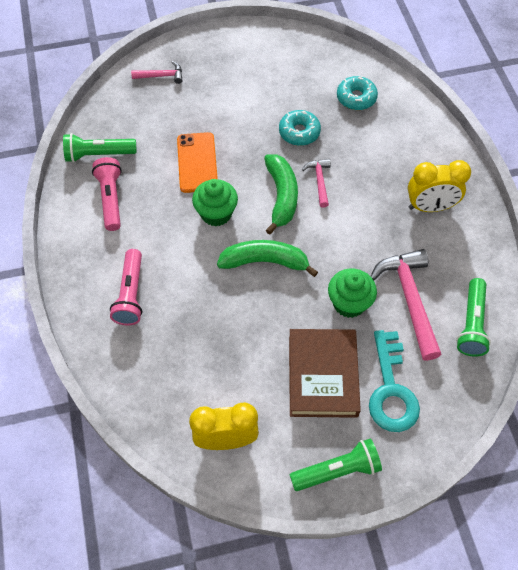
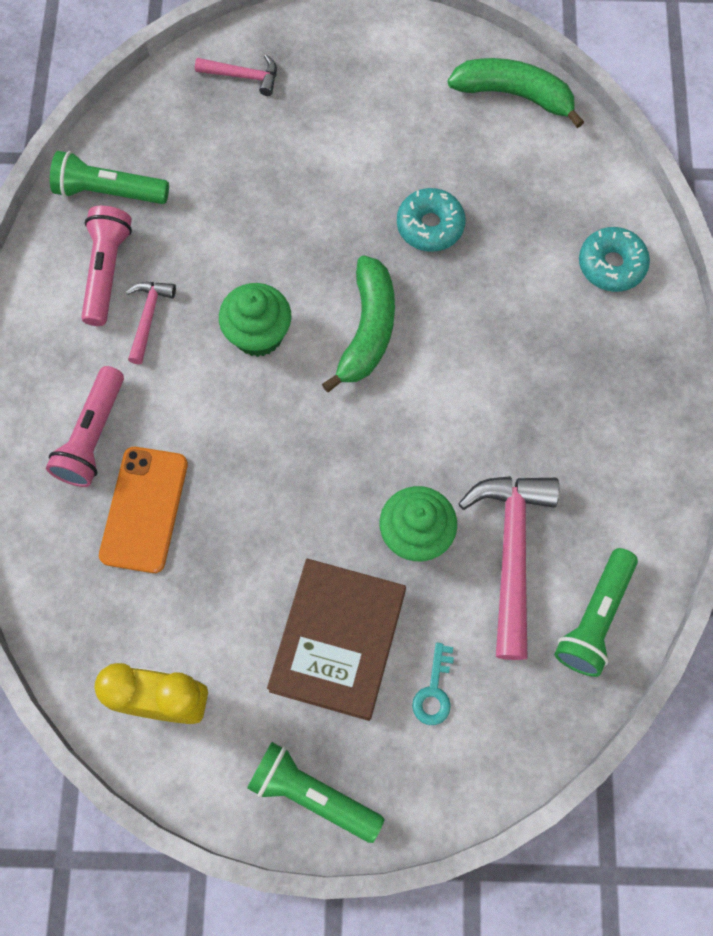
camera: 15 degrees right, 10 degrees up
(197, 162) = (255, 241): orange phone -> orange phone (144, 509)
(265, 262) = (308, 434): green banana -> green banana (514, 95)
(319, 181) = (435, 318): pink hammer -> pink hammer (148, 318)
(337, 470) = (312, 794): green flashlight -> green flashlight turned 150 degrees counterclockwise
(356, 98) = (541, 186): turquoise donut -> turquoise donut (611, 265)
(391, 390) = (434, 691): turquoise key -> turquoise key, size x0.49
(430, 207) = (596, 405): yellow clock -> none

